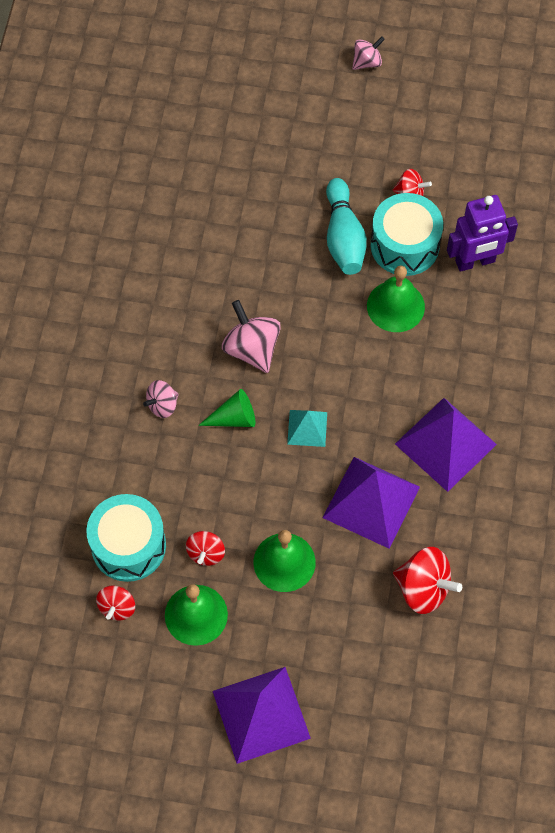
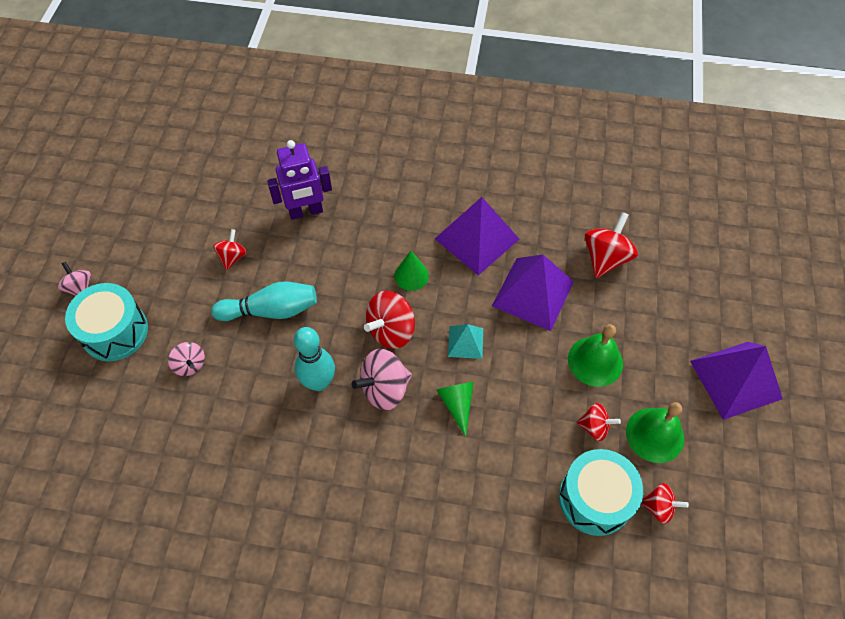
camera: 90 degrees left, 5 degrees down
(162, 405) = (444, 470): pink spinning top -> pink spinning top (190, 365)
(259, 287) = (319, 382): none -> turquoise bowling pin
(321, 354) = (391, 330): none -> red spinning top
(391, 373) = (411, 275): none -> green cone
(395, 306) = (345, 271): green bell -> none
(404, 245) = (284, 262): turquoise drum -> turquoise drum (115, 331)
(475, 261) = (306, 212): purple robot -> purple robot turned 90 degrees clockwise

